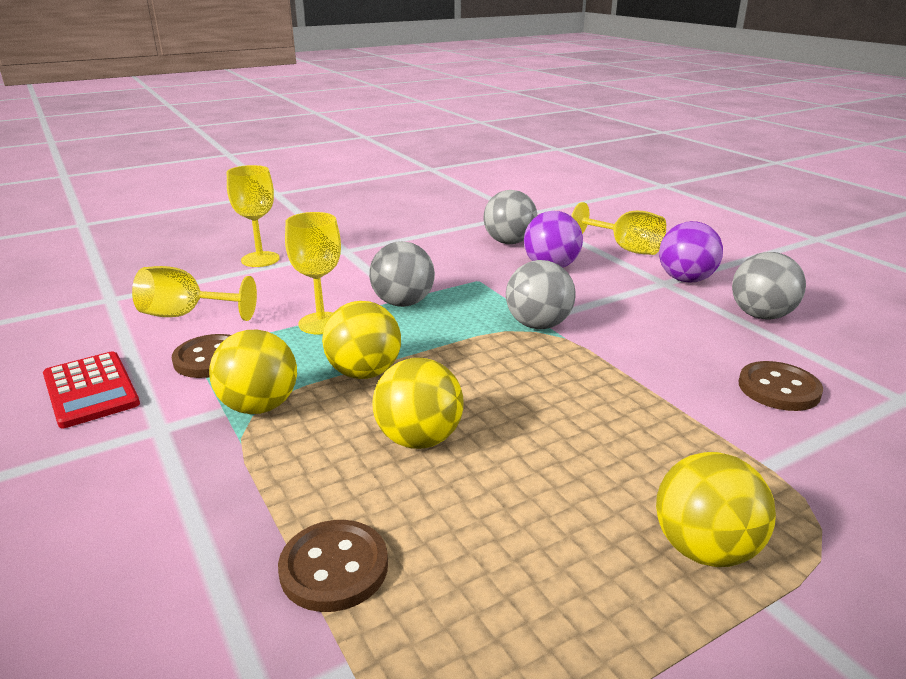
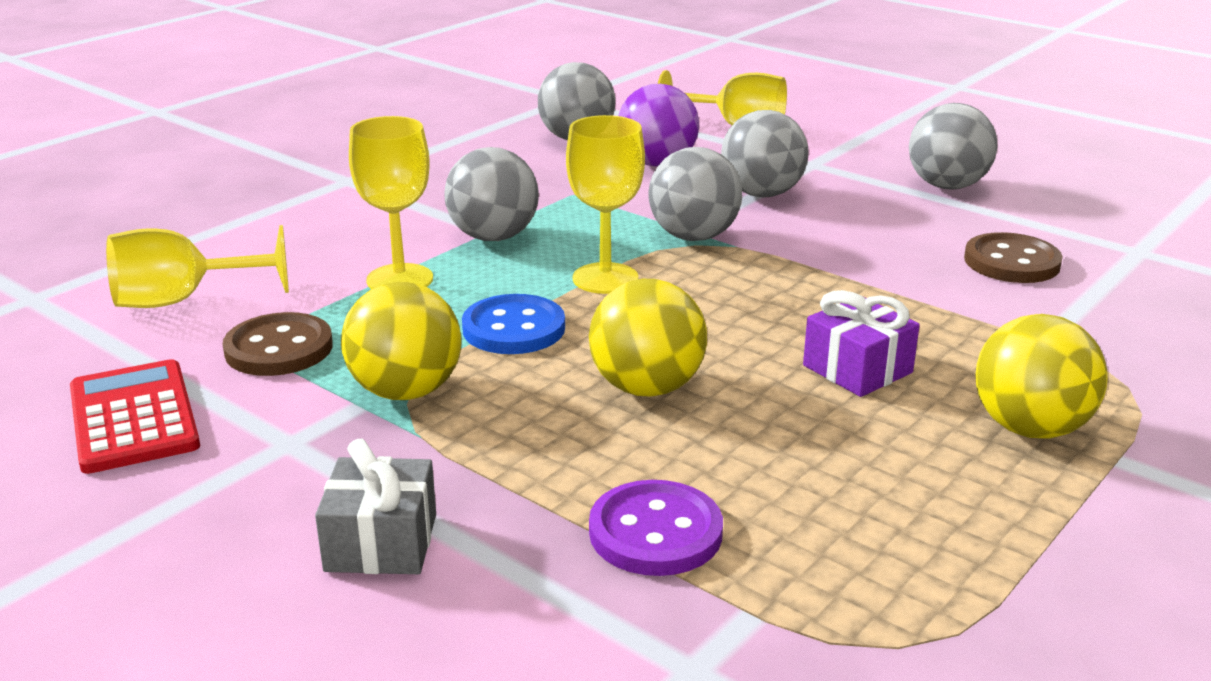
camera: 20 degrees left, 0 degrees up
(90, 390) = (134, 417): red calculator -> red calculator turned 150 degrees counterclockwise
(148, 523) = (381, 542): none -> grey gift
(260, 259) = (225, 209): yellow goblet -> yellow goblet (605, 278)
(334, 568) = (655, 532): brown button -> purple button
(364, 373) = (513, 328): yellow ball -> blue button
(589, 458) = (857, 369): none -> purple gift
(610, 300) = (761, 194): none -> grey ball
(685, 279) = (835, 156): purple ball -> none

